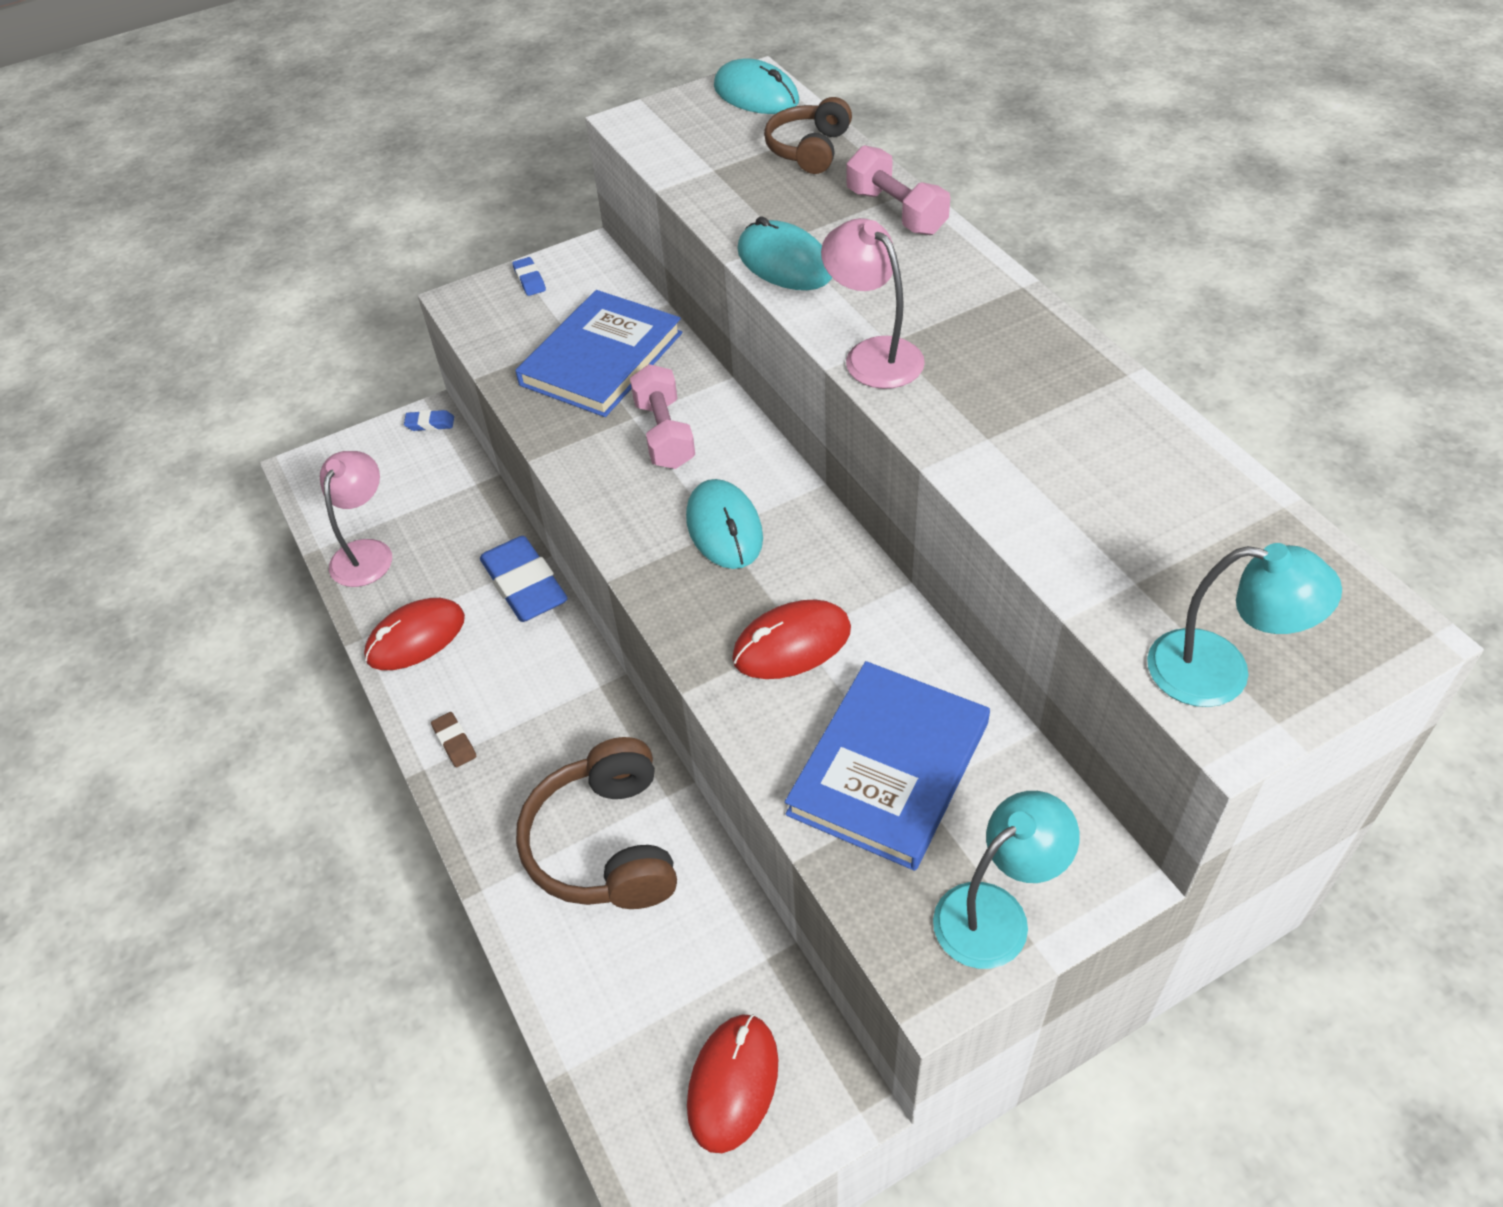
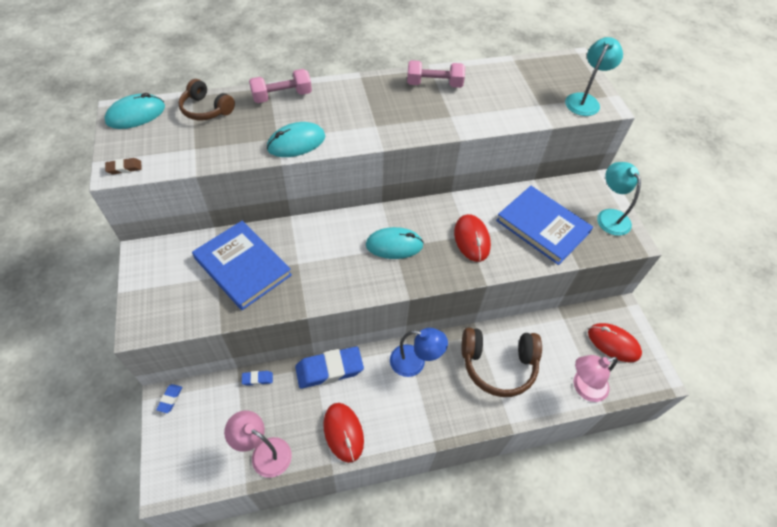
camera: 80 degrees left, 5 degrees up
(454, 742) = (421, 422): brown eraser -> brown eraser (124, 168)
(529, 280) = (146, 287): blue eraser -> blue eraser (257, 379)
(572, 703) = (415, 362): none -> blue lamp
(664, 434) = (318, 253): pink dumbbell -> pink dumbbell (434, 84)
(873, 354) = (382, 133): pink lamp -> pink lamp (583, 387)

